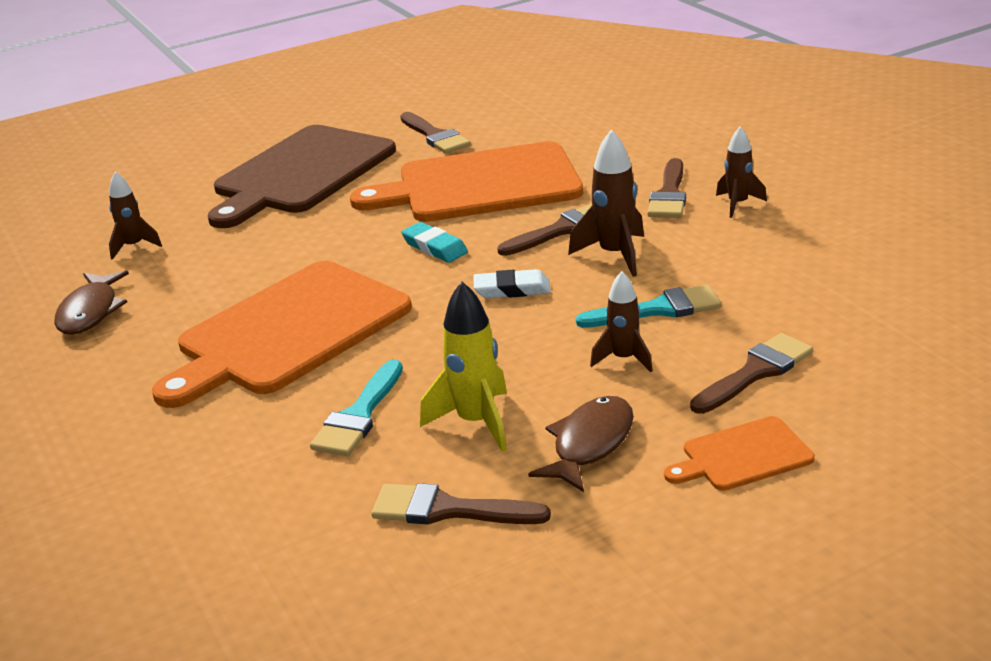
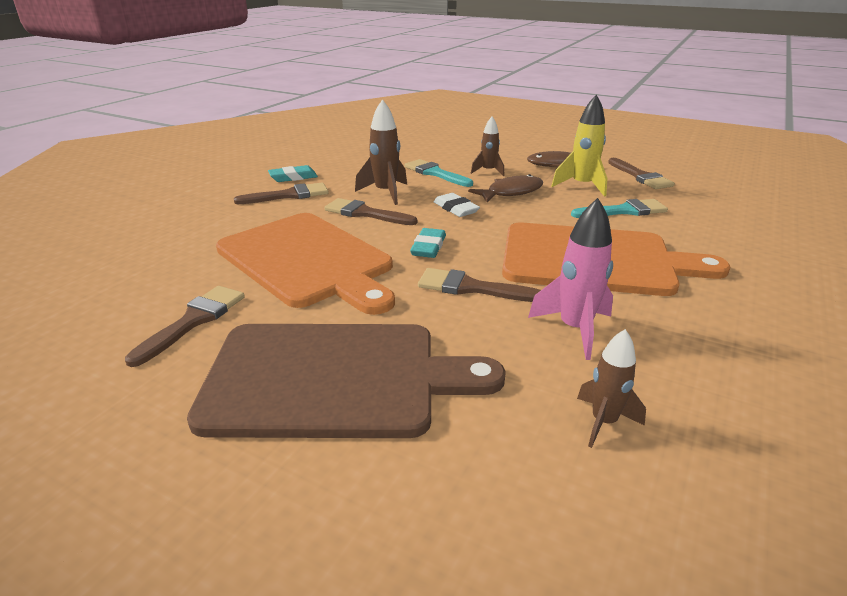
camera: 125 degrees left, 0 degrees up
(90, 312) = (721, 372): brown fish -> brown fish (511, 192)
(217, 273) = (575, 329): none -> pink rocket
(738, 204) = (293, 177): brown rocket -> turquoise eraser
(742, 456) = (524, 144): orange cutting board -> none
(755, 372) = (465, 150): brown brush -> brown brush (471, 288)

